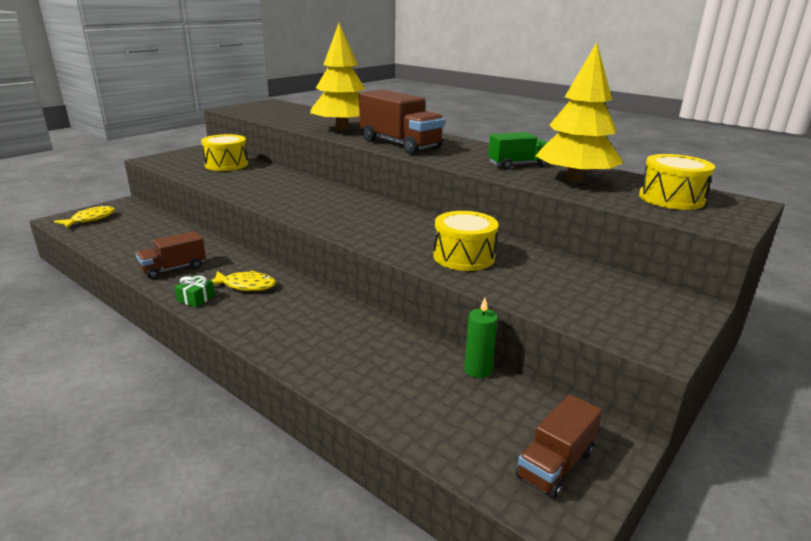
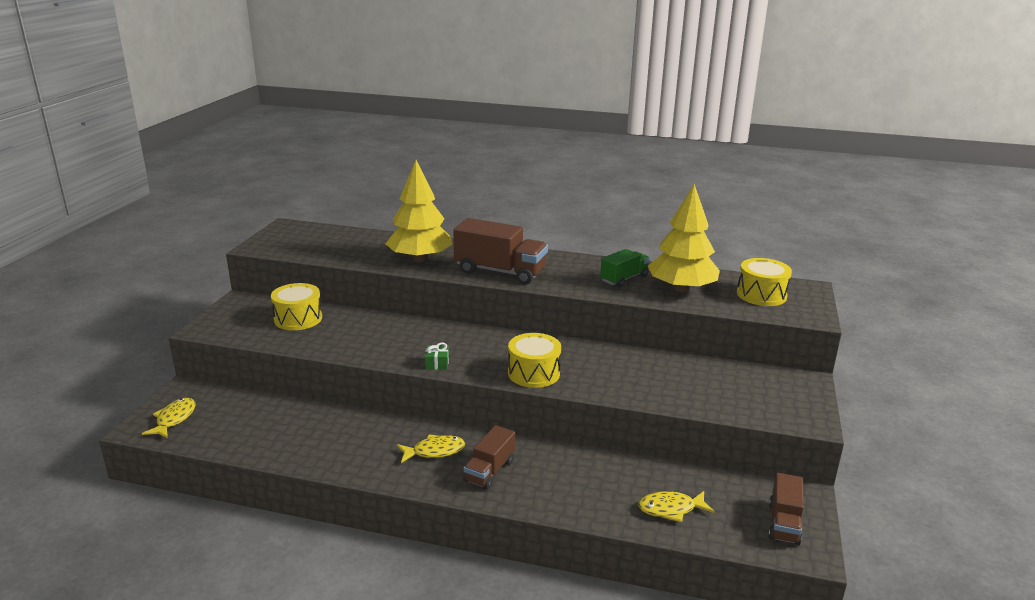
camera: 25 degrees left, 0 degrees up
(173, 269) = (345, 453): brown truck -> brown truck (489, 471)
(196, 298) = (405, 477): green gift -> green gift (437, 363)
(422, 402) = (671, 509): none -> yellow fish
(463, 257) = (630, 379): yellow drum -> yellow drum (533, 373)
(478, 370) = (686, 472): green candle -> none

